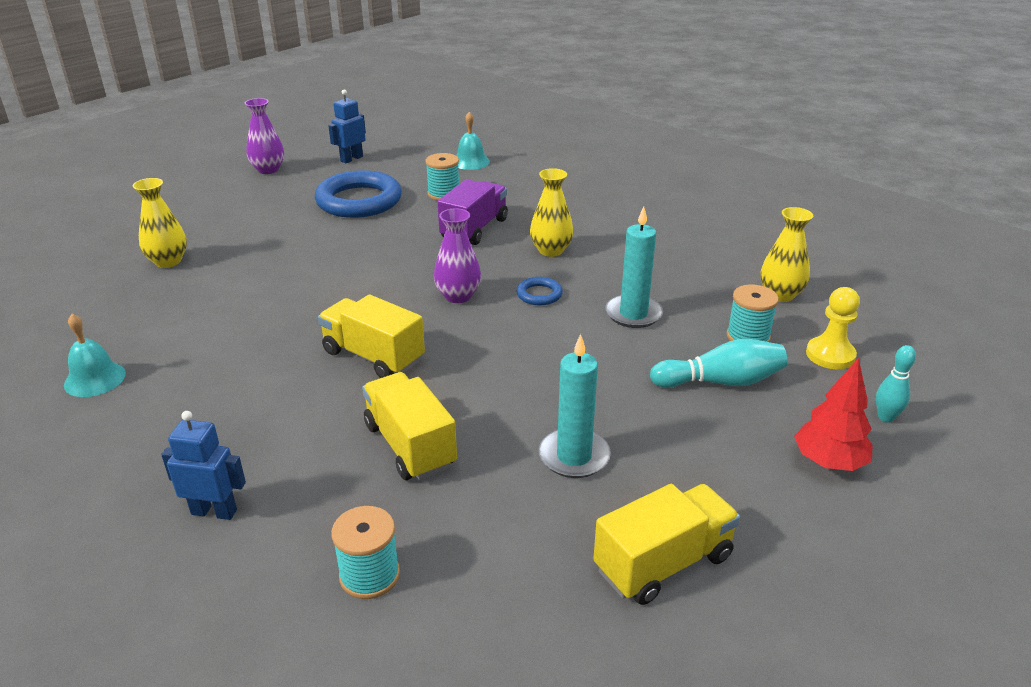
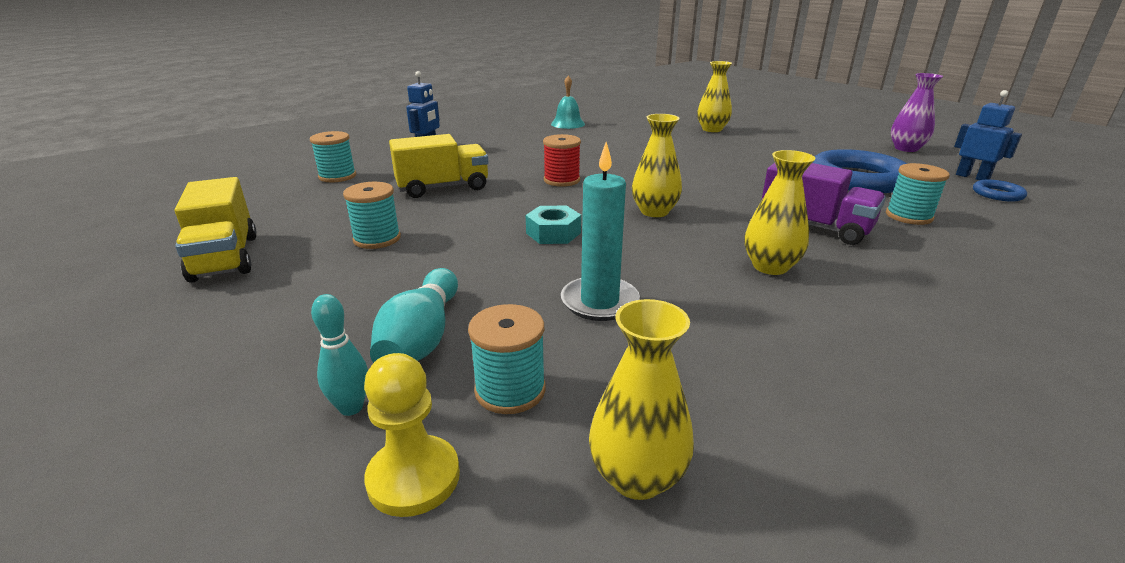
camera: 100 degrees right, 5 degrees down
(373, 356) = (561, 180): yellow truck -> red spool
(458, 296) = (654, 211): purple vase -> yellow vase
(470, 162) = (1041, 237): turquoise bell -> none
(523, 346) = (553, 233): none -> turquoise nut
(539, 294) = (655, 249): blue ring -> blue ring (997, 194)
(574, 456) = (377, 239): turquoise candle -> turquoise spool
(828, 462) = (211, 384): red tree -> none
(886, 417) = (219, 484): turquoise bowling pin -> turquoise bowling pin (351, 407)

